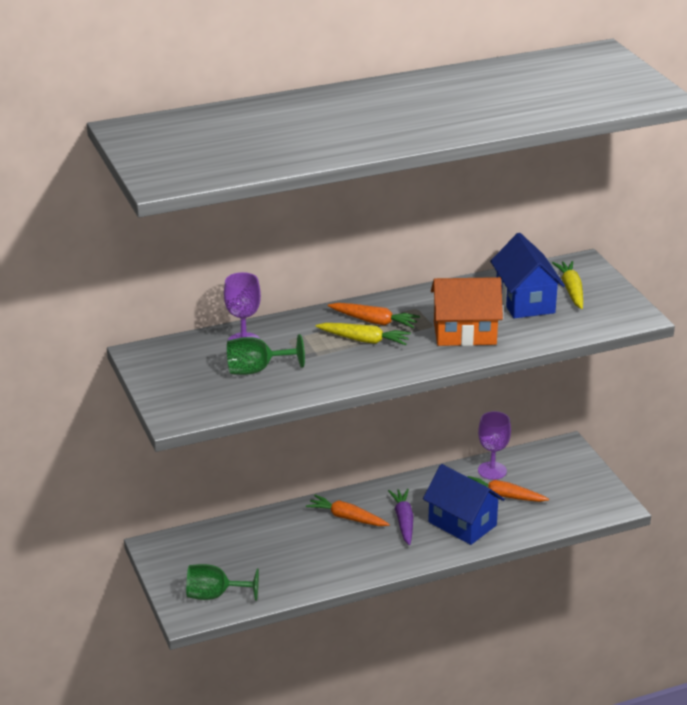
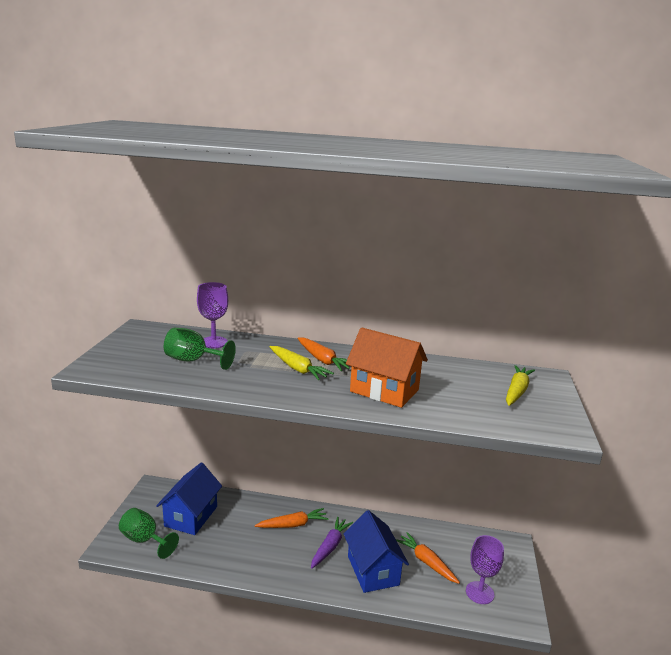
camera: 30 degrees right, 10 degrees down
(347, 518) = (293, 525): orange carrot -> orange carrot turned 105 degrees clockwise
(492, 471) = (434, 537): purple goblet -> purple goblet (479, 593)
(525, 301) = (465, 386): blue house -> blue house (191, 516)

